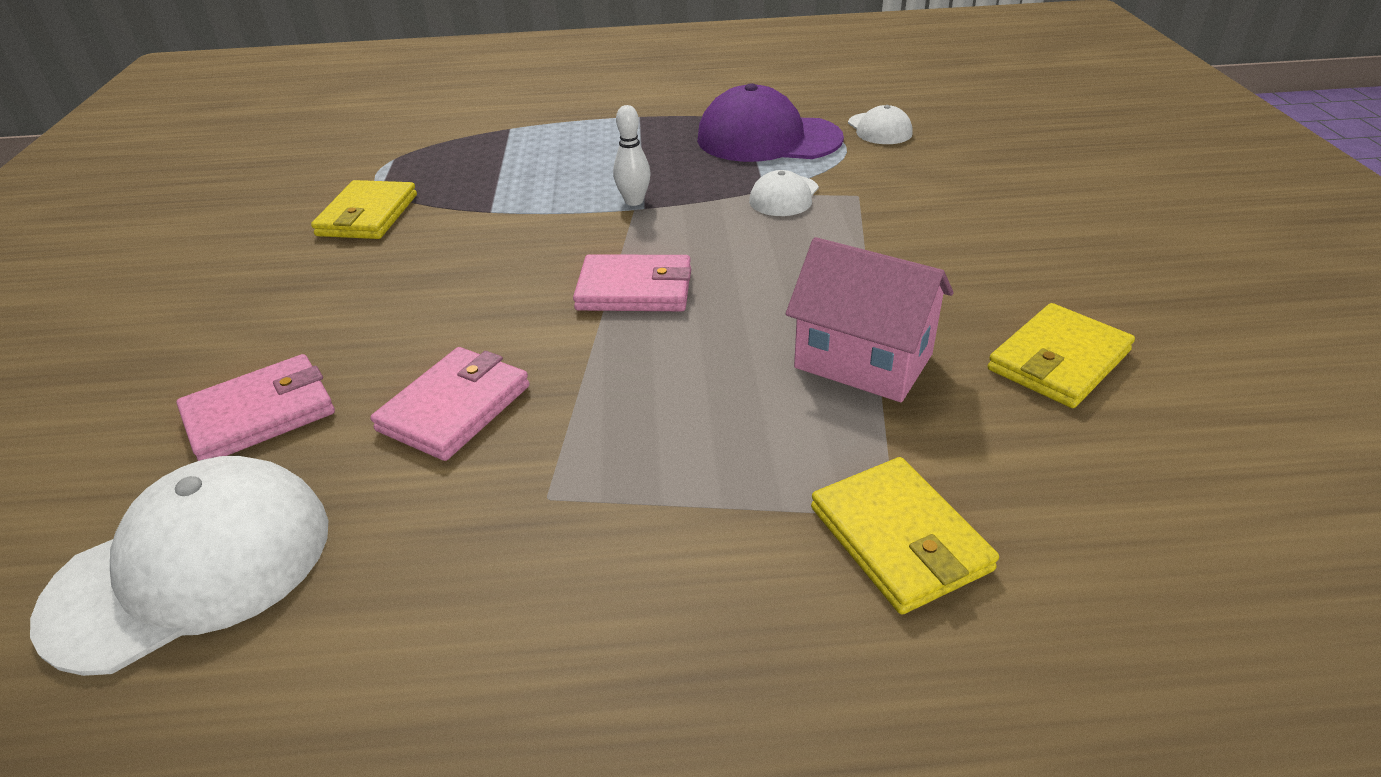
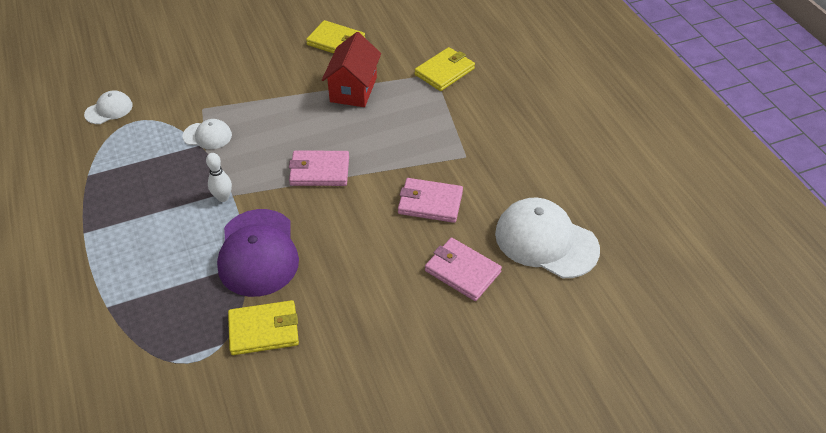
camera: 110 degrees left, 10 degrees up
(635, 289) = (319, 171): pink wallet -> pink wallet turned 75 degrees counterclockwise
(768, 139) = (125, 156): purple cap -> purple cap (258, 252)
(863, 361) = (353, 89): pink house -> red house

